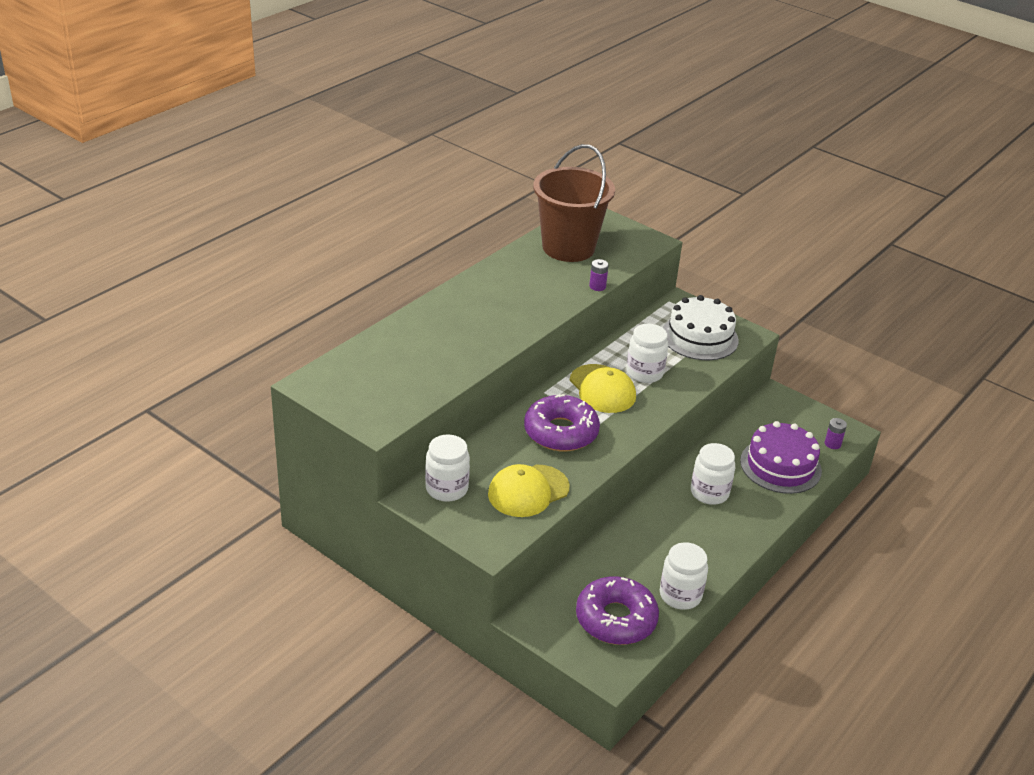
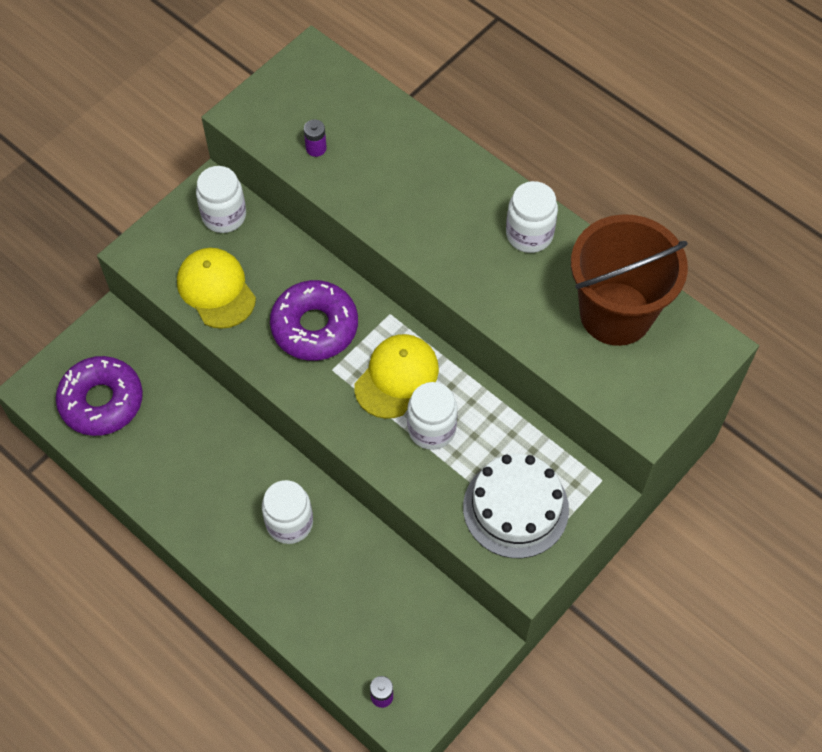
camera: 95 degrees right, 25 degrees up
(597, 286) = (521, 341): purple battery -> purple battery (316, 148)
(602, 389) = (396, 377): yellow cap -> yellow cap turned 150 degrees clockwise
(680, 595) = (128, 467): white jar -> white jar (529, 234)
(780, 466) = (338, 618): purple cake -> none

